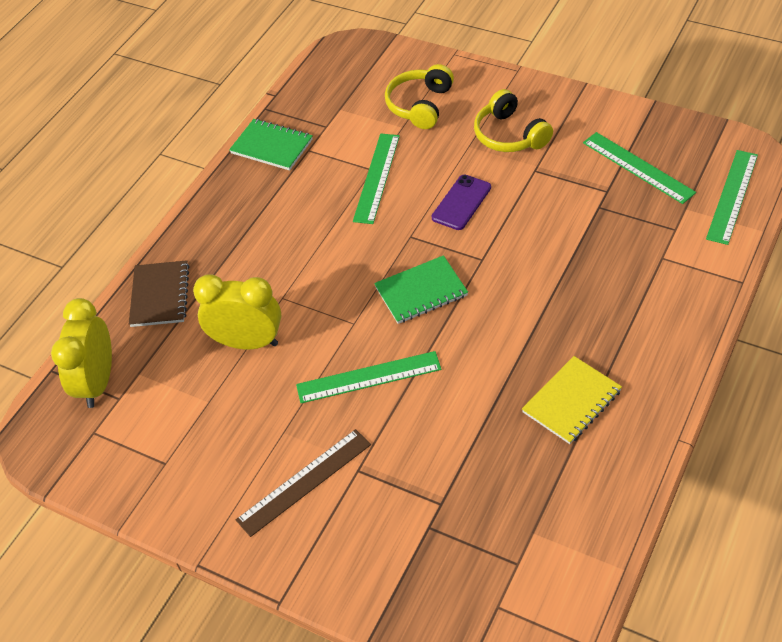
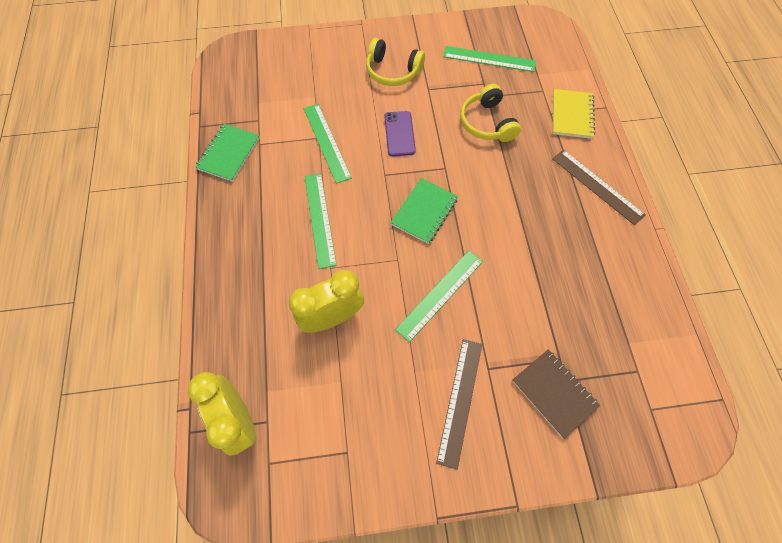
camera: 40 degrees left, 15 degrees up
(160, 295) = (233, 317): brown notebook -> brown notebook (554, 393)
(271, 146) = (229, 153): green notebook -> green notebook turned 60 degrees counterclockwise
(420, 105) = (315, 75): yellow headphones -> yellow headphones (487, 123)
(571, 401) = (578, 238): yellow notebook -> yellow notebook (572, 115)
(647, 360) = (597, 186): none -> brown ruler
(732, 196) = (557, 54): green ruler -> green ruler (320, 219)

